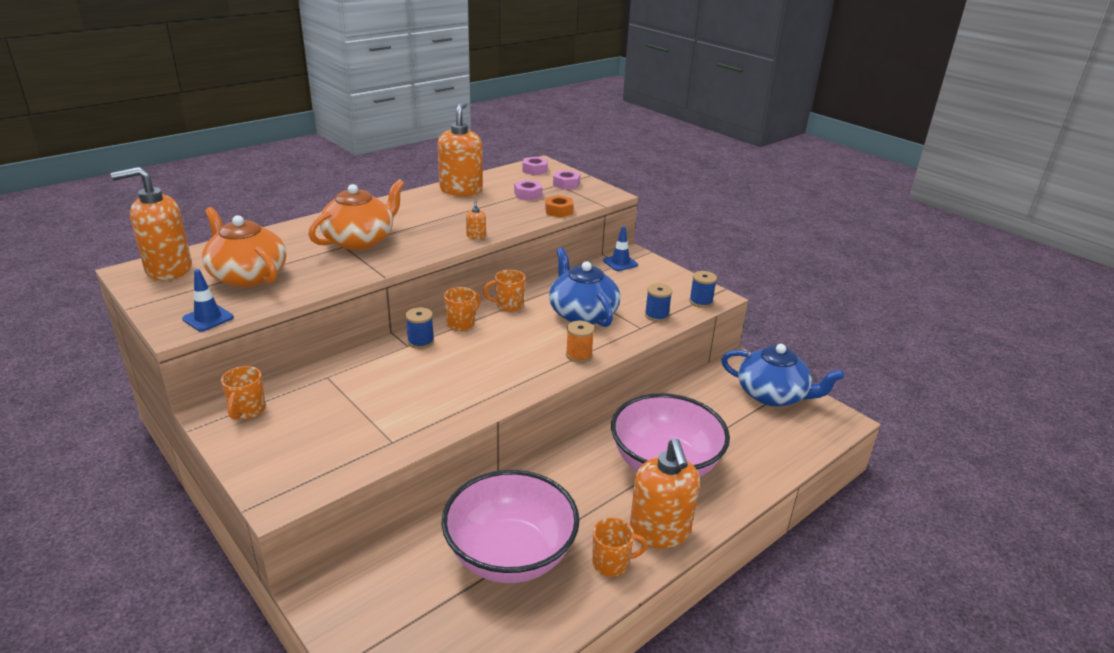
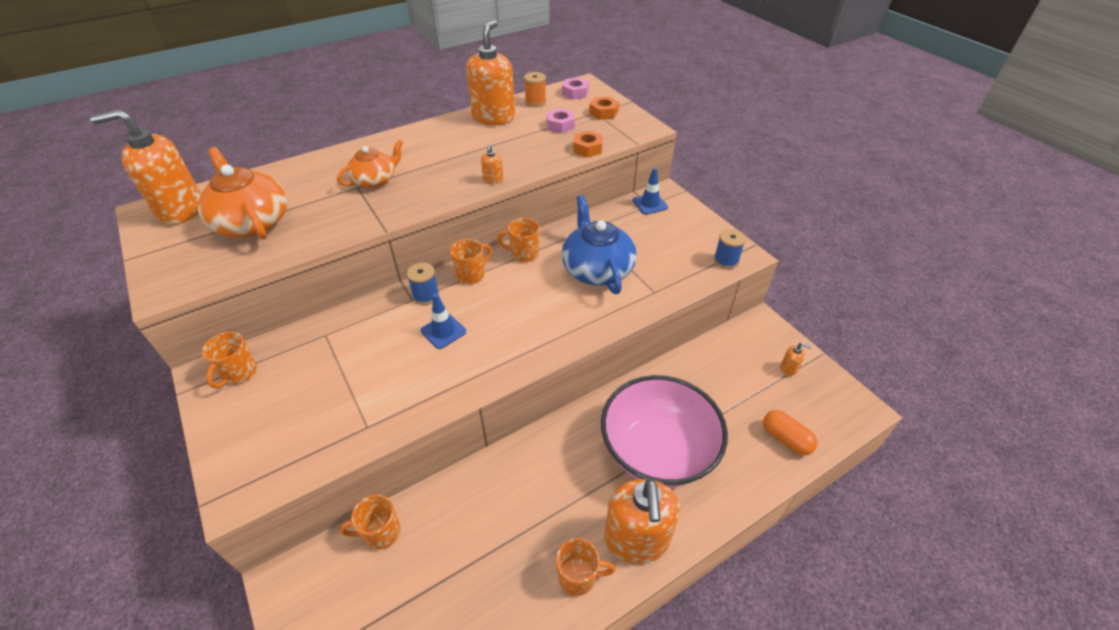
camera: 10 degrees right, 15 degrees up
(208, 318) = (196, 278): blue traffic cone -> blue traffic cone (443, 331)
(360, 240) = (375, 180): orange teapot -> orange teapot, size x0.62
(409, 549) = (381, 532): none -> orange mug
(510, 555) = (477, 553): pink bowl -> none
(566, 184) = (603, 112): pink nut -> orange nut
(579, 355) = (582, 325): orange spool -> orange spool (535, 102)
(656, 315) = (675, 276): blue spool -> none
(772, 395) = (788, 369): blue teapot -> orange soap dispenser
(780, 447) = (786, 439): none -> orange capsule

